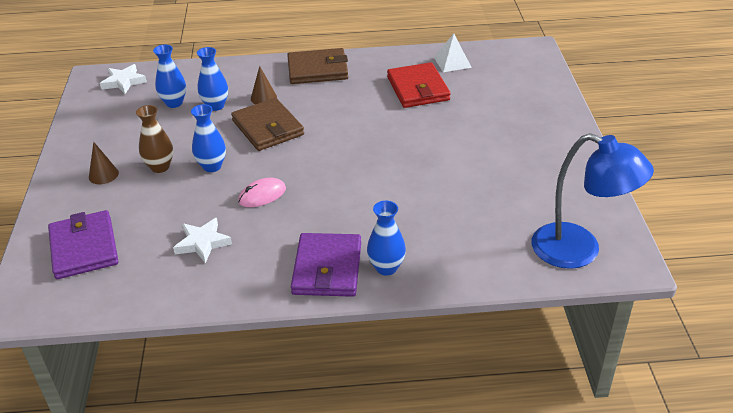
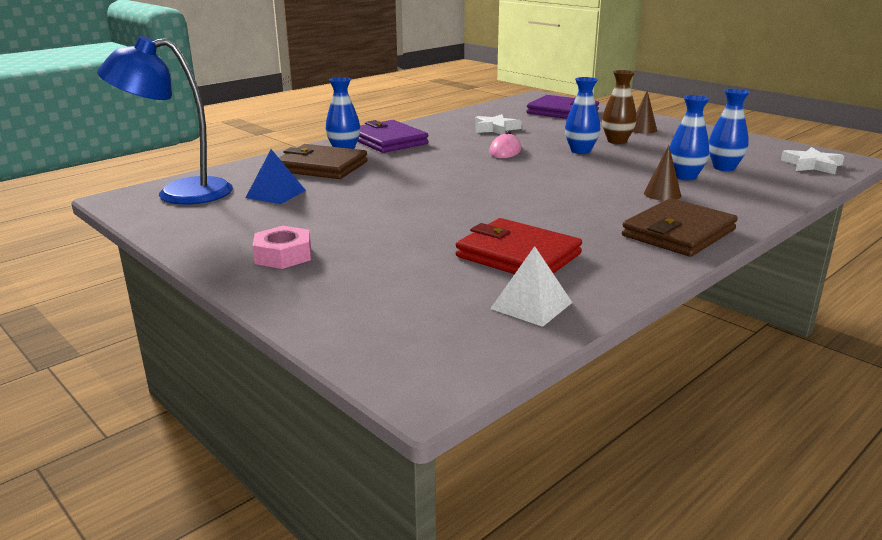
camera: 140 degrees right, 15 degrees down
(267, 128) = (598, 179): brown wallet -> brown wallet (321, 166)
(502, 213) = (275, 194): none -> blue pyramid
(540, 140) = (283, 255): none -> pink nut

